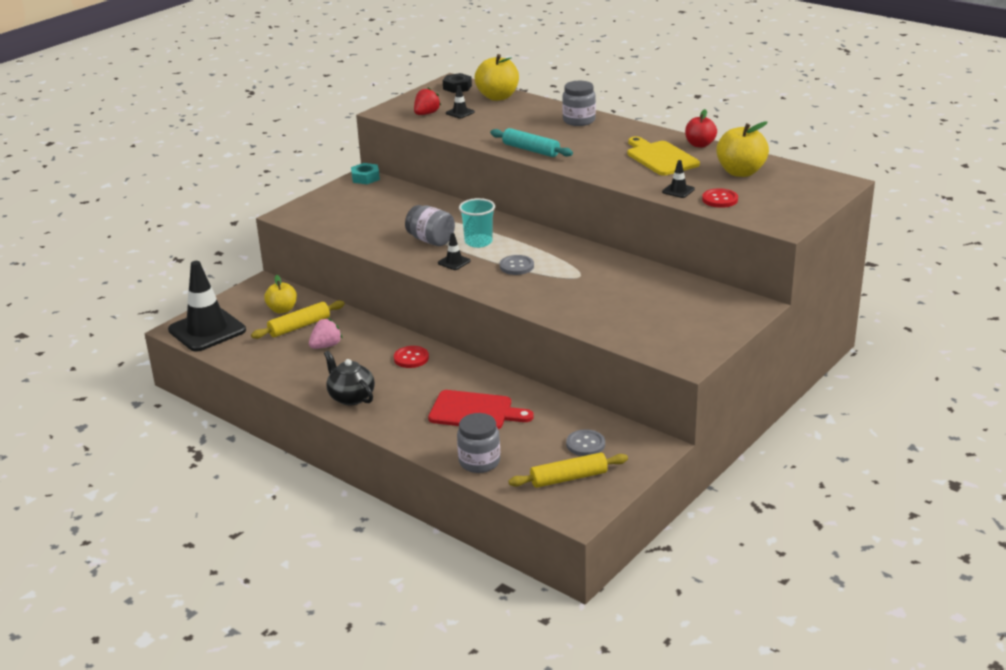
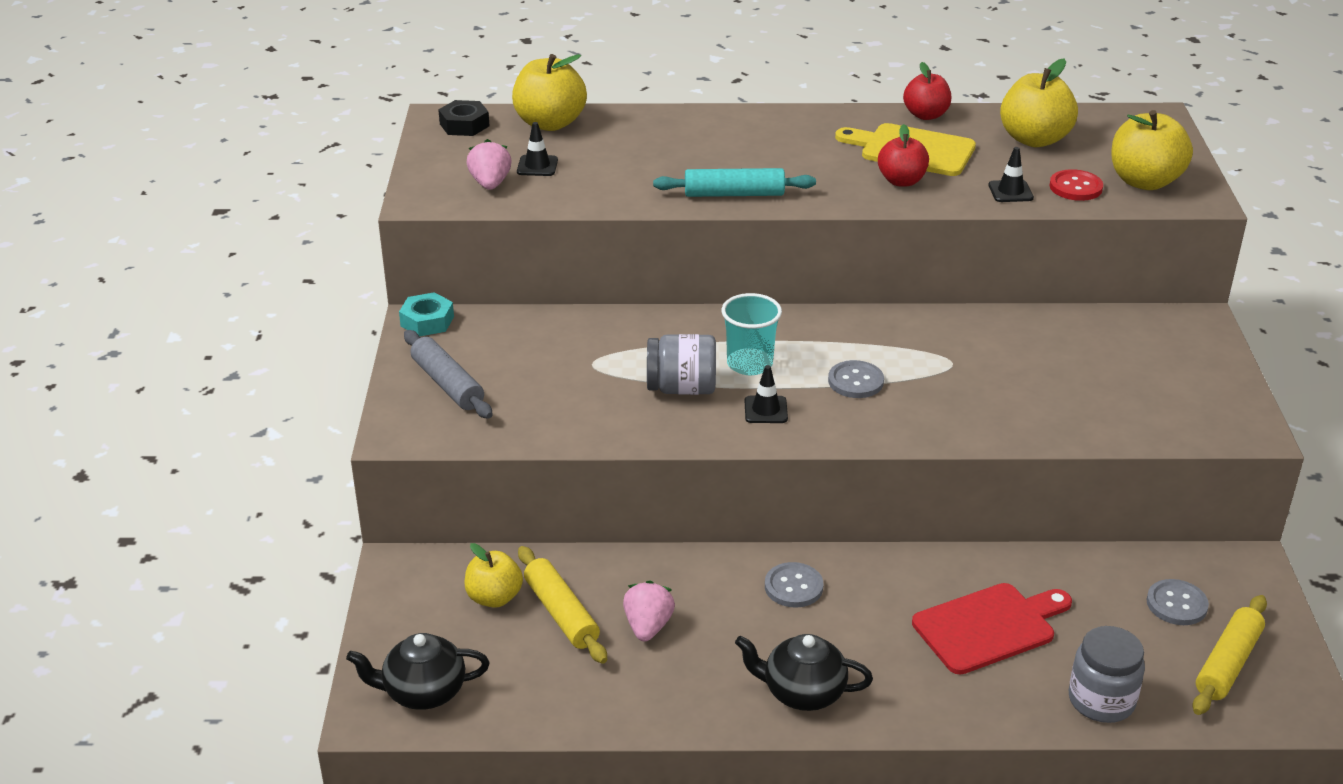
camera: 40 degrees left, 5 degrees up
(207, 330) = (423, 692): black traffic cone -> black teapot
(299, 326) = (561, 613): yellow rolling pin -> yellow rolling pin turned 45 degrees counterclockwise
(335, 204) = (447, 384): none -> grey rolling pin
(411, 358) = (793, 587): red button -> grey button
(426, 114) = (490, 184): red strawberry -> pink strawberry
(579, 120) = (722, 127): grey jar -> none
(627, 169) = (901, 181): none -> red apple
(767, 209) = (1144, 181): none -> yellow apple

